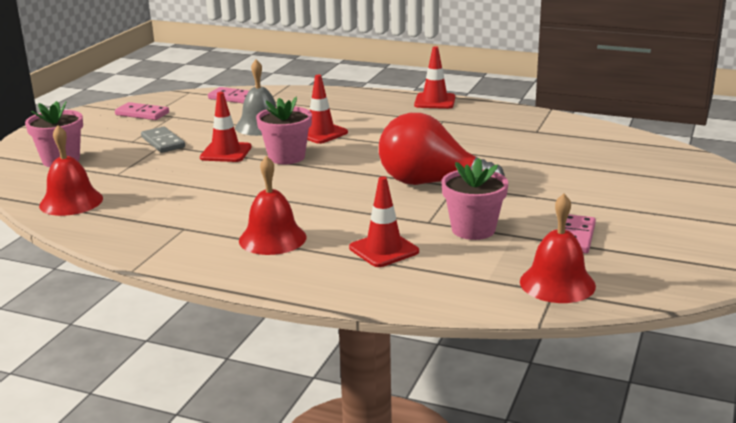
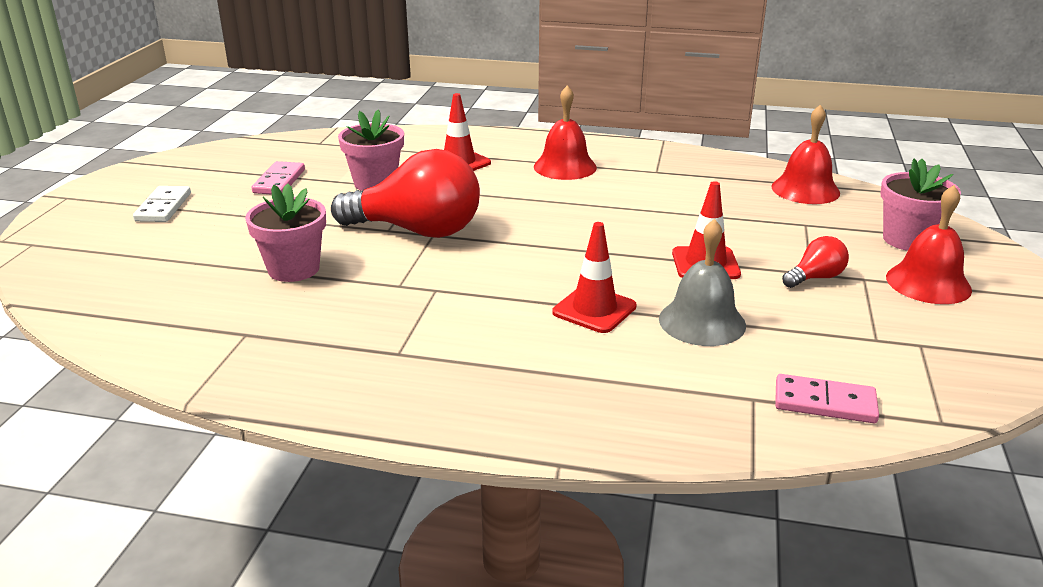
camera: 170 degrees right, 5 degrees up
(142, 114) = (937, 342): pink domino -> none
(163, 142) = (815, 278): grey domino -> red light bulb
(286, 157) = (616, 260): pink flower pot -> pink flower pot (293, 269)
(435, 101) = (413, 414): red traffic cone -> none
(557, 283) = (314, 147): red bell -> red bell (928, 283)
(671, 214) = (163, 207): none -> white domino

